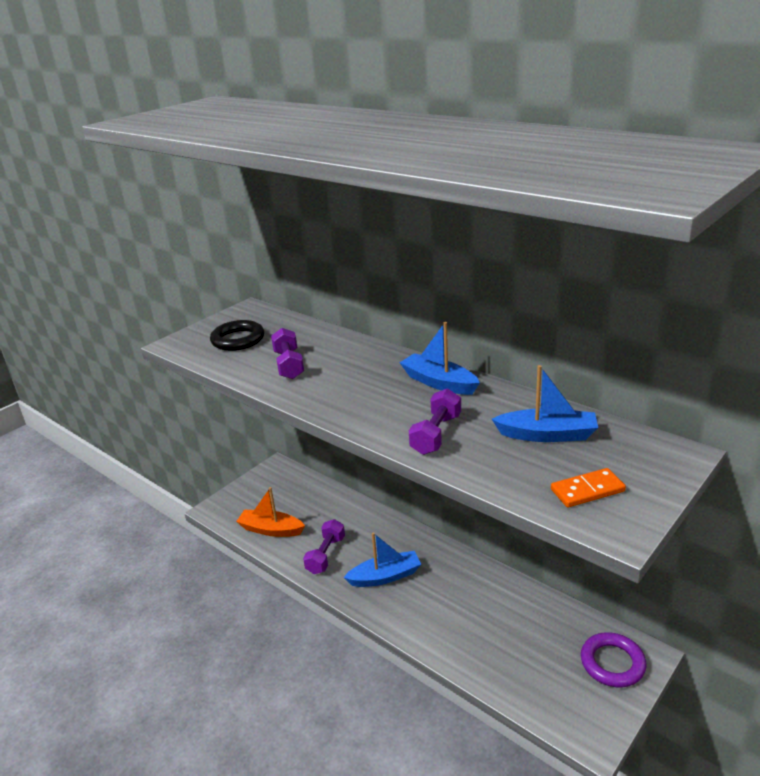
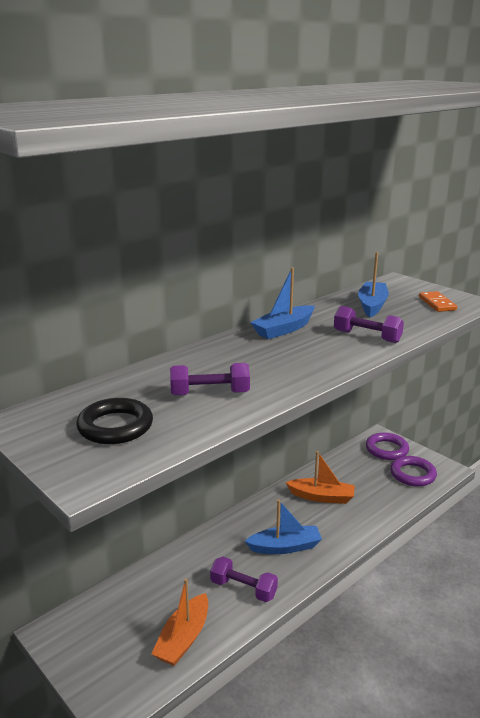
camera: 85 degrees left, 5 degrees down
(385, 576) = (285, 547): blue boat -> blue boat turned 90 degrees clockwise
(476, 599) = (322, 497): none -> orange boat
(560, 693) = (412, 474): none -> purple ring

